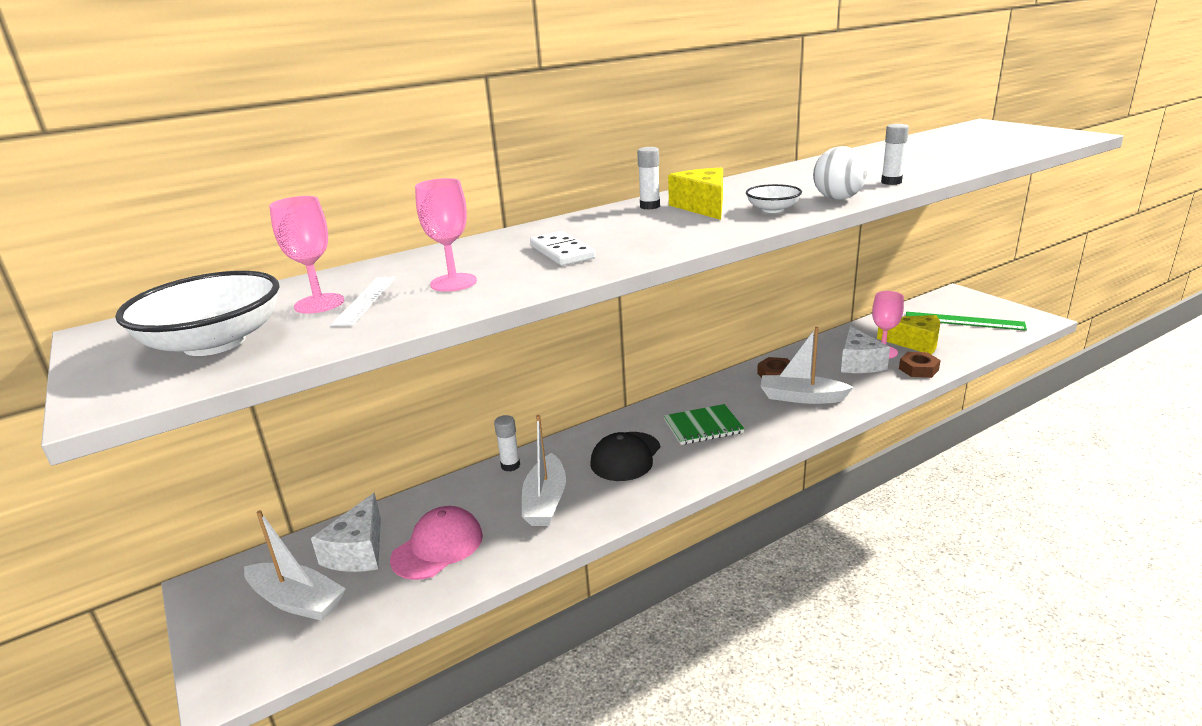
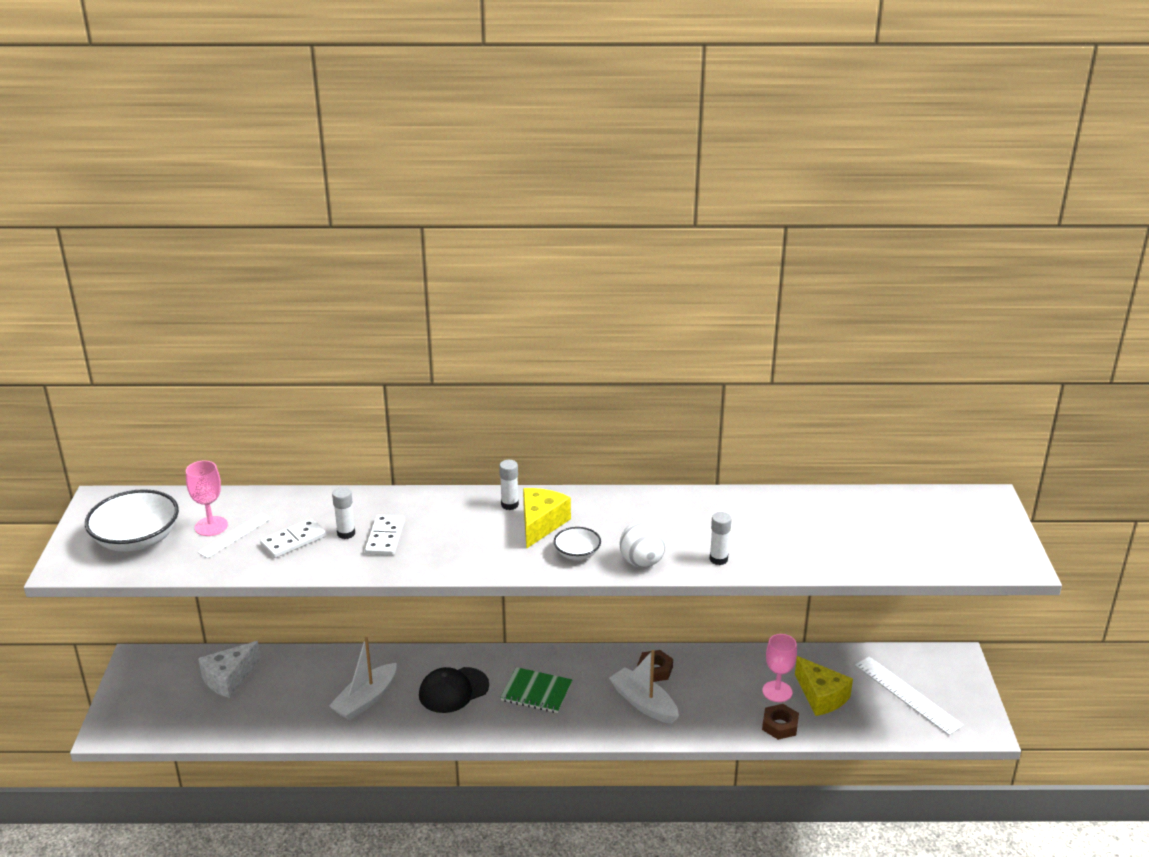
camera: 30 degrees right, 5 degrees up
(297, 601) = (173, 696): white boat -> none
(438, 547) = (273, 700): pink cap -> none
(453, 282) = (293, 541): pink goblet -> white domino
(510, 465) = (372, 657): white glue stick -> white glue stick (346, 533)
(859, 363) = (739, 693): white cheese -> none
(964, 321) = (907, 695): green ruler -> white ruler

